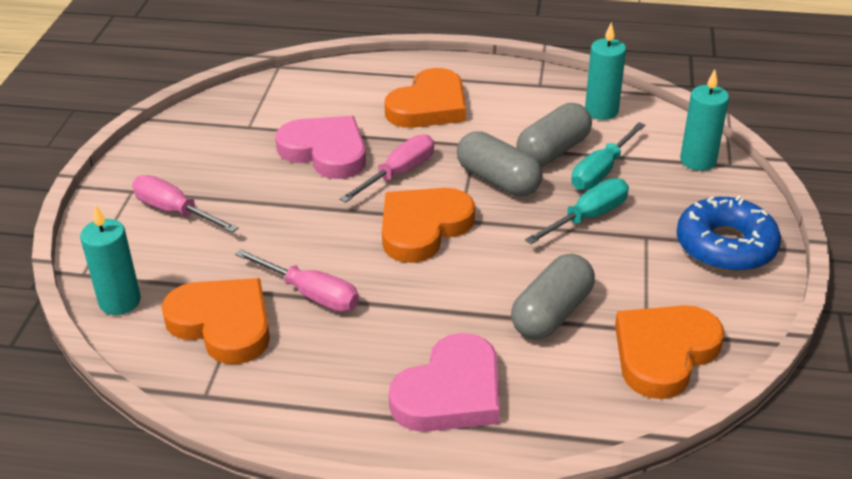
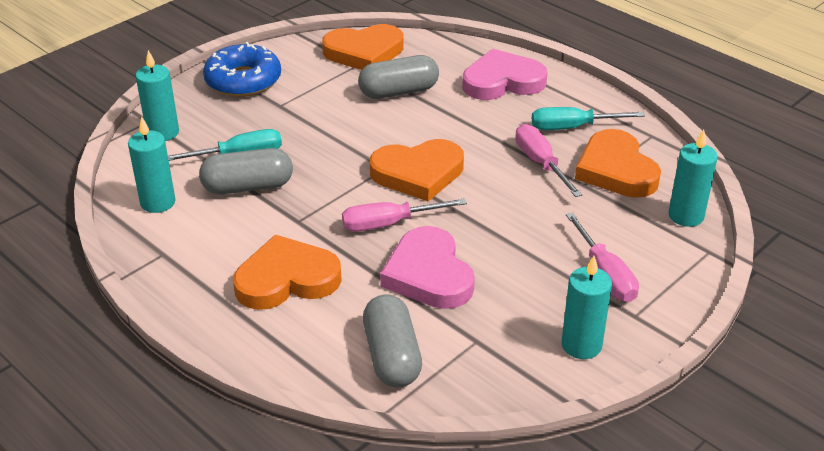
camera: 145 degrees left, 0 degrees up
(165, 153) = (581, 345): none -> turquoise candle
(498, 180) = (321, 183): grey capsule -> grey capsule (392, 356)
(588, 217) = (297, 131): turquoise screwdriver -> turquoise screwdriver (572, 127)

